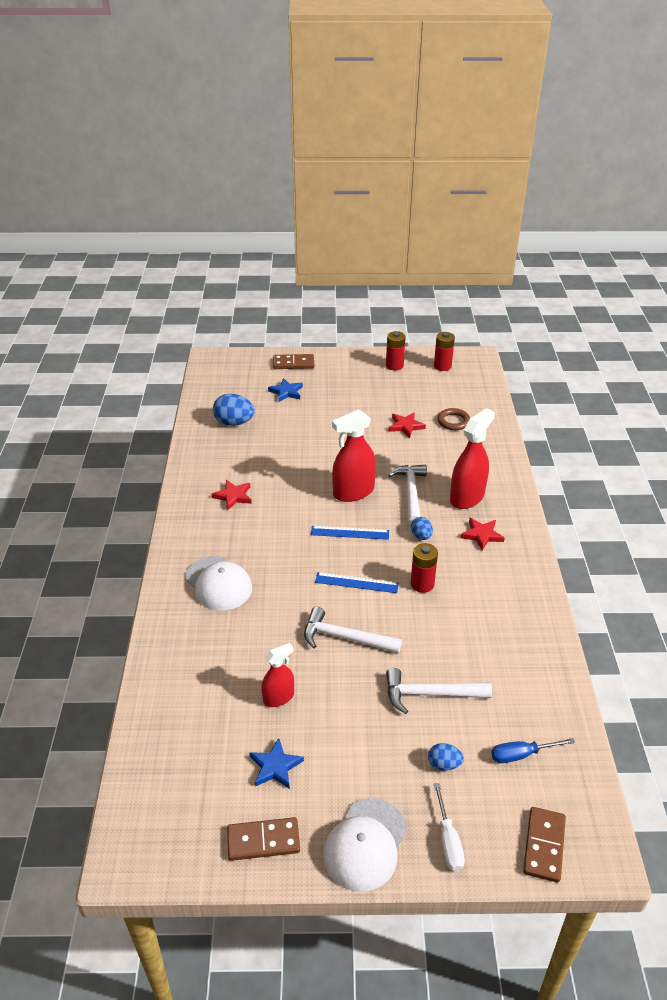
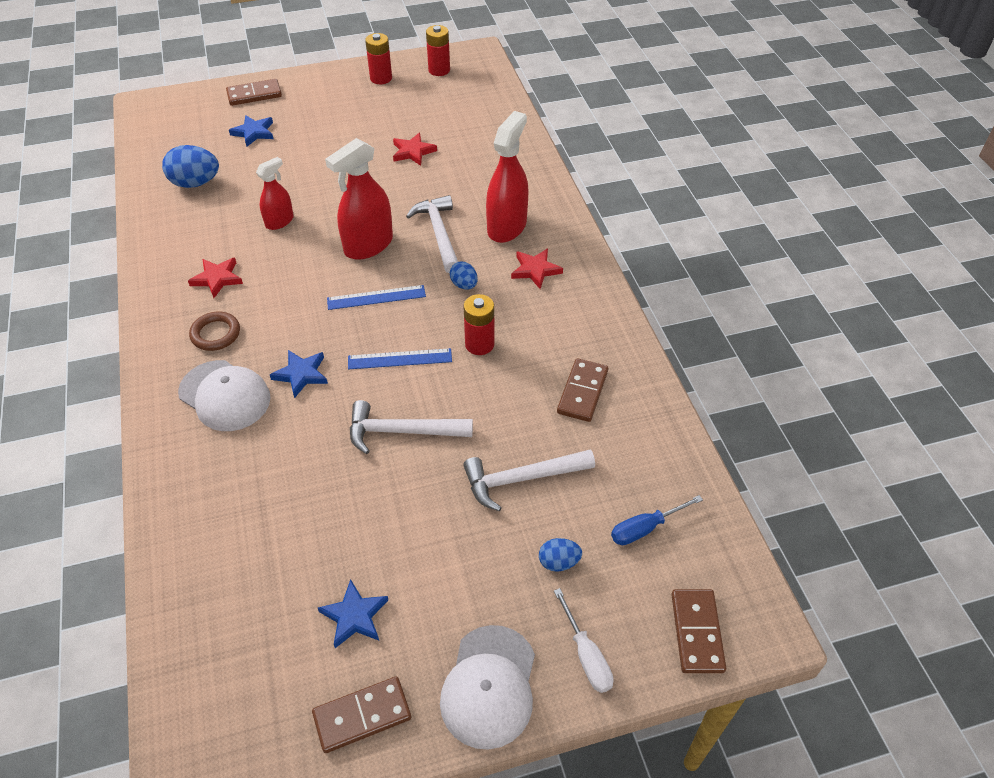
camera: 15 degrees left, 10 degrees up
(278, 579) = (301, 374): none -> blue star
(278, 697) = (337, 526): red spray bottle -> red spray bottle (279, 221)
(453, 421) = (468, 136): brown ring -> brown ring (215, 334)
(496, 637) = (582, 392): none -> brown domino

